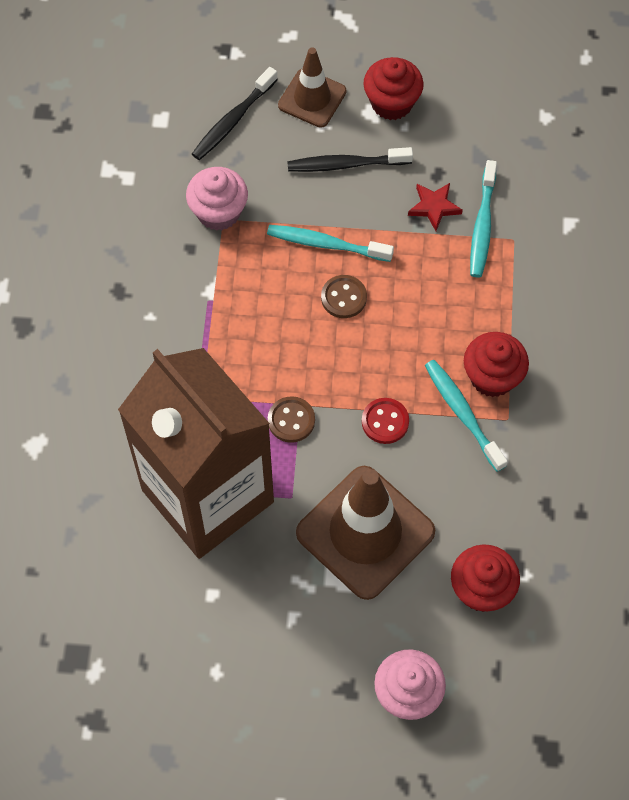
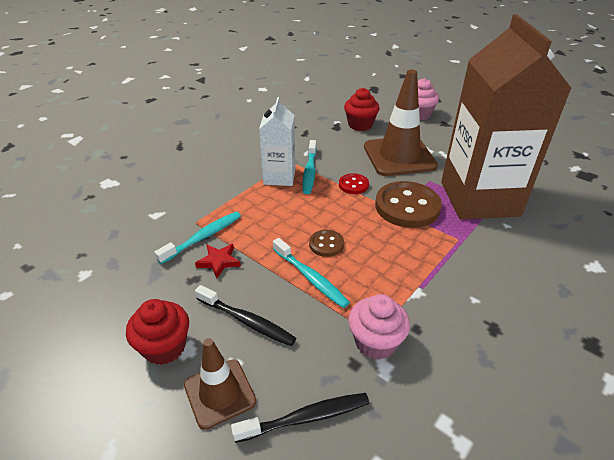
camera: 145 degrees left, 25 degrees down
(291, 420) = (407, 206): brown button -> brown button, size x2.02
(492, 377) = (279, 177): red cupcake -> white carton

